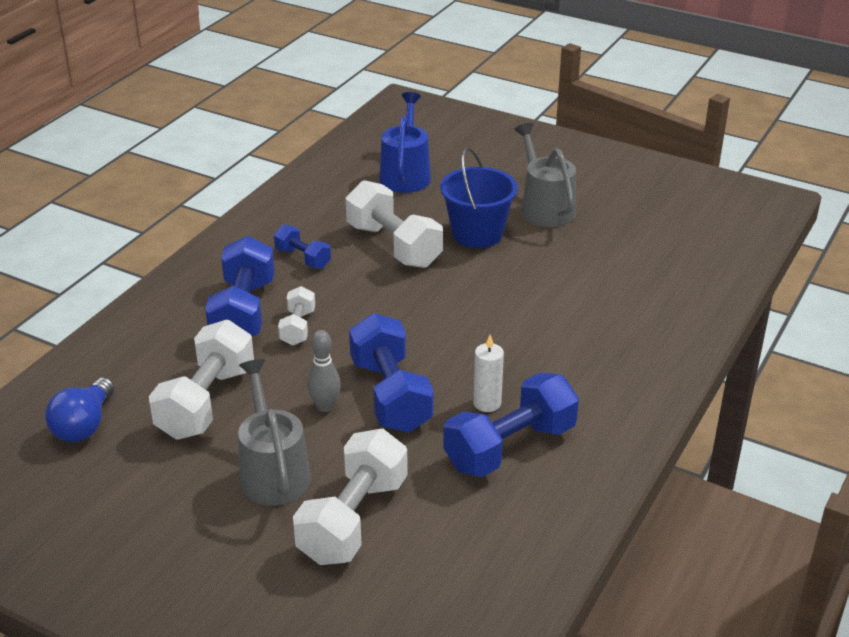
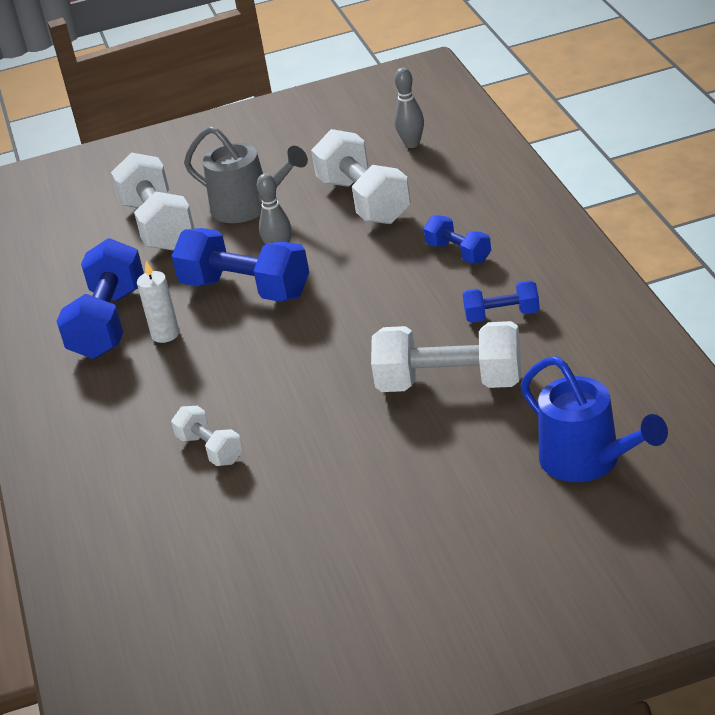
camera: 140 degrees right, 0 degrees up
(84, 425) = (412, 144): blue light bulb -> grey bowling pin
(243, 312) = (458, 253): blue dumbbell -> blue dumbbell, size x0.54
(298, 327) = (396, 274): white dumbbell -> white dumbbell (210, 449)
(477, 234) = (396, 455): blue bucket -> none
(544, 208) = (378, 540): grey watering can -> none

